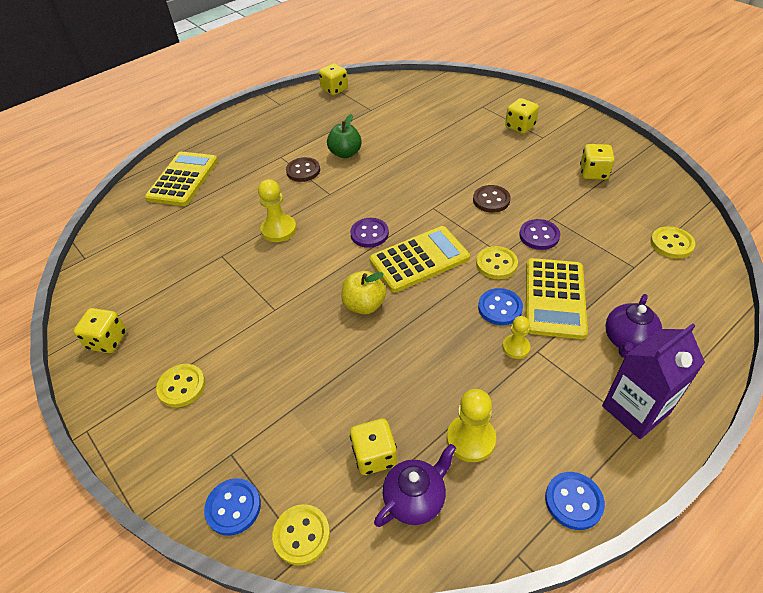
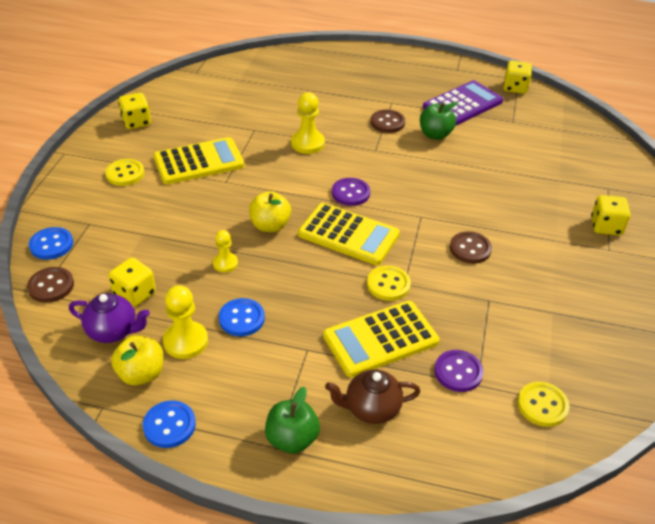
camera: 50 degrees right, 5 degrees down
(183, 179) = (313, 70): yellow calculator -> yellow calculator (199, 162)
(301, 535) = (51, 286): yellow button -> brown button
(325, 122) = (462, 104): none -> purple calculator
(491, 497) = (141, 374): none -> yellow apple
(500, 308) = (336, 307): blue button -> blue button (241, 318)
(516, 347) = (300, 334): yellow pawn -> yellow pawn (225, 263)
(539, 236) = (453, 300): purple button -> purple button (458, 372)
(593, 173) = (592, 308): yellow dice -> none
(627, 340) = (371, 409): purple teapot -> brown teapot
(635, 410) = (292, 439): purple carton -> green apple

